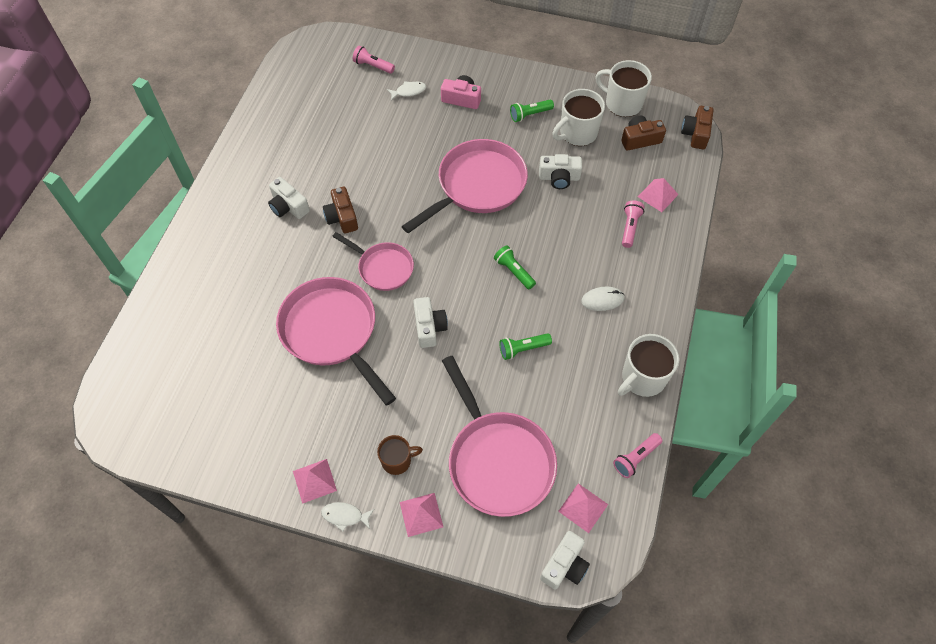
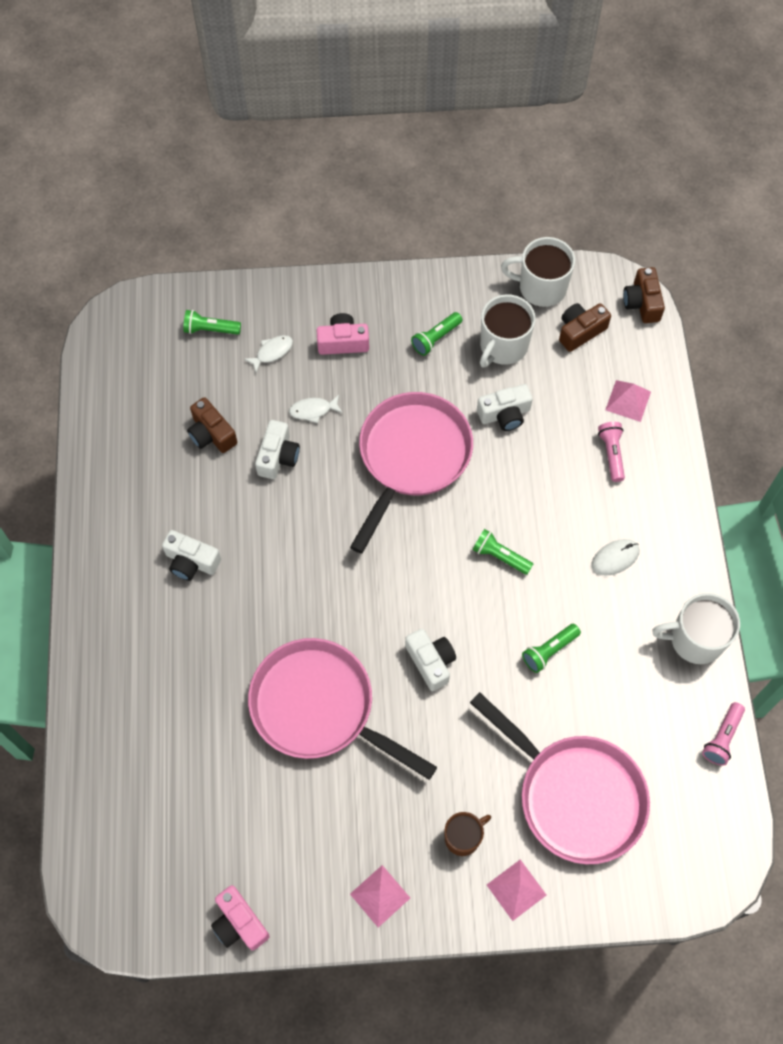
camera: 20 degrees left, 5 degrees up
(202, 462) = (239, 923): none -> pink camera
(342, 217) = (264, 554): brown camera -> brown camera (211, 434)
(345, 516) = (432, 923): white fish -> white fish (313, 410)
(373, 66) = (210, 329): pink flashlight -> green flashlight
(383, 267) = (343, 604): pink pan -> none
(564, 565) = (693, 888): white camera -> white camera (278, 456)
(583, 508) = (687, 816): pink pyramid -> none
(642, 378) = (695, 639): white mug -> white mug turned 60 degrees clockwise

